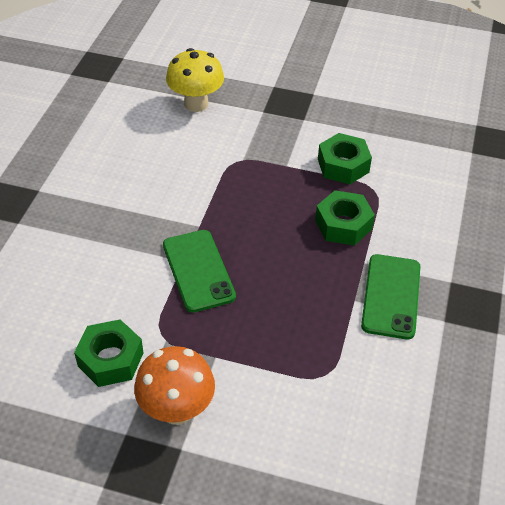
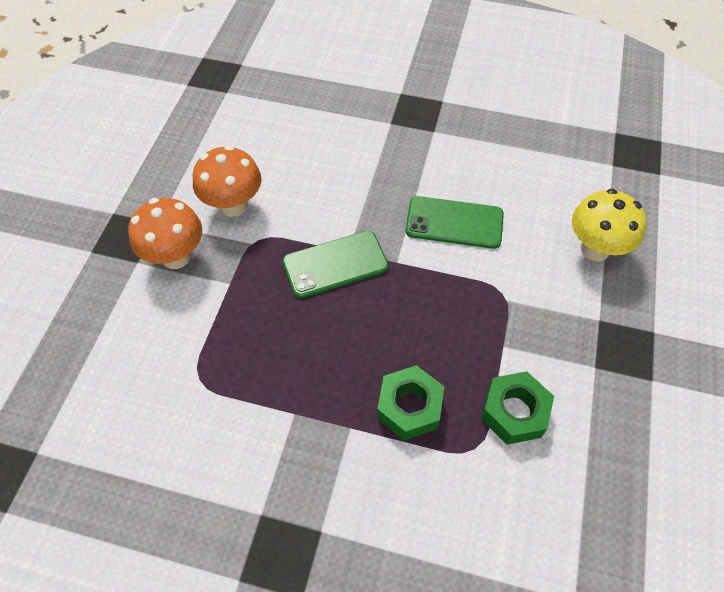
camera: 90 degrees right, 10 degrees up
(111, 359) = (233, 205): green nut -> orange mushroom
(391, 296) = (299, 454): green phone -> green phone (454, 223)

